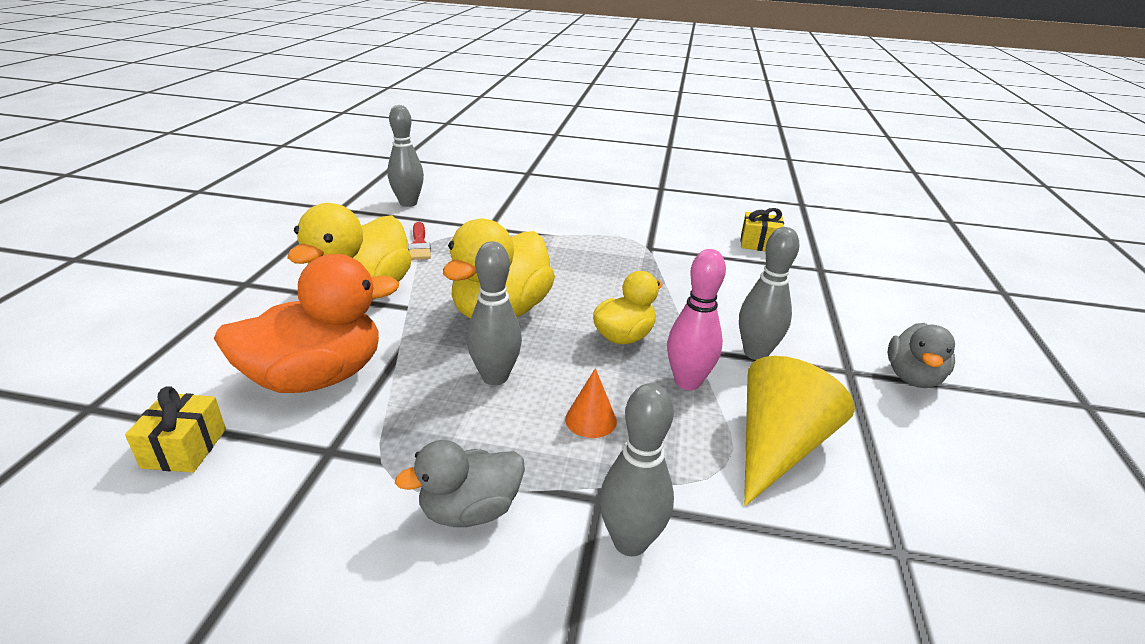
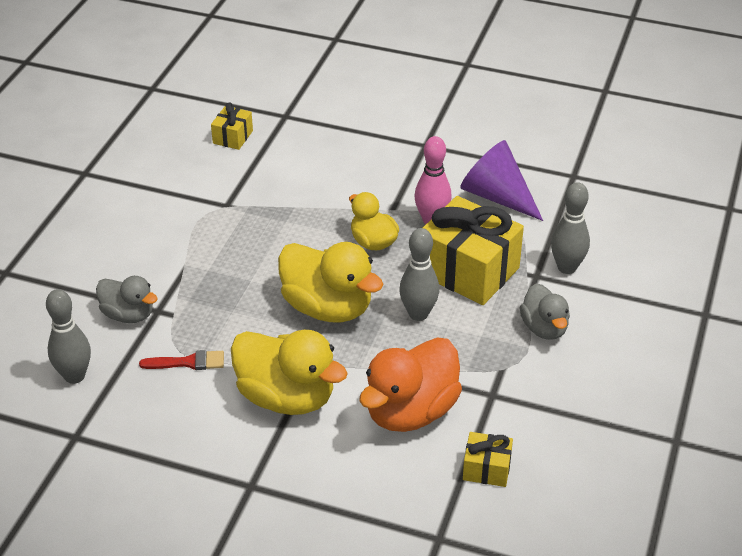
camera: 80 degrees left, 10 degrees up
(316, 377) = (410, 411): orange duck -> orange duck turned 120 degrees counterclockwise
(591, 420) = (468, 271): orange cone -> yellow gift
(755, 353) = (401, 181): grey bowling pin -> none
(777, 447) = (497, 196): yellow cone -> purple cone
(912, 377) = (435, 120): grey duck -> grey duck (128, 315)

